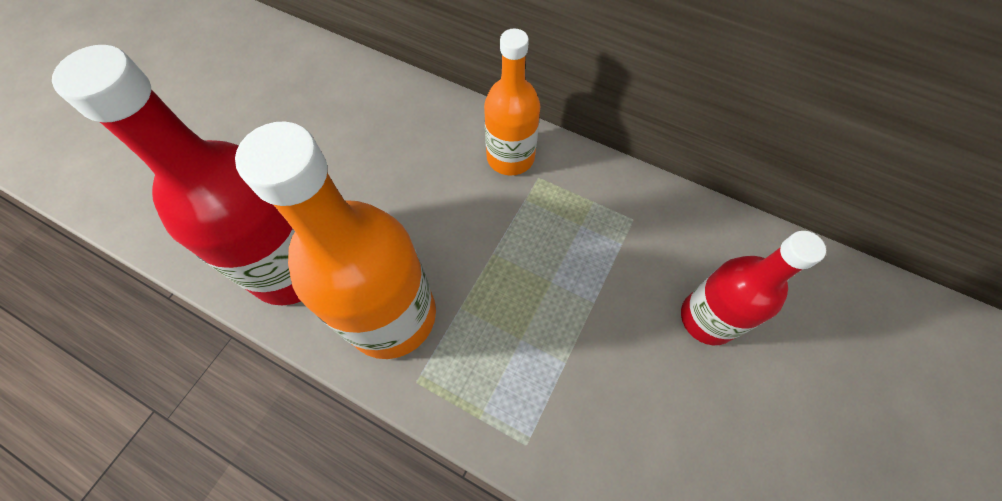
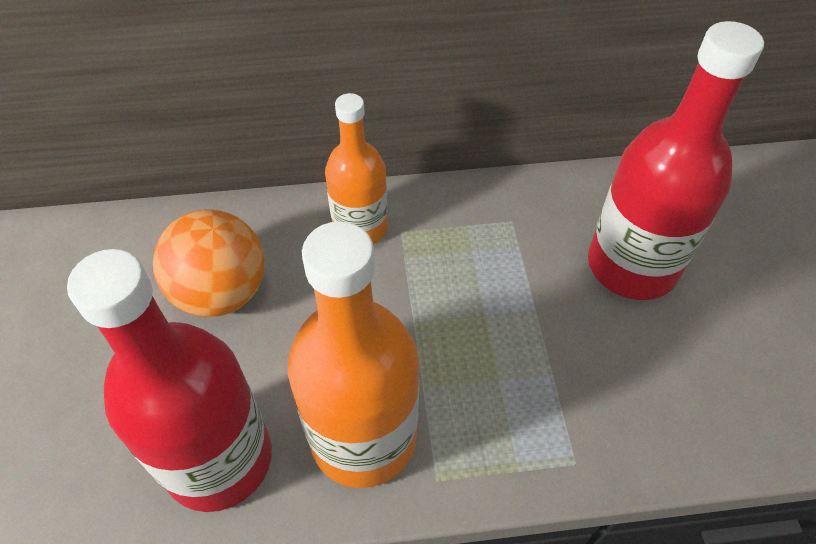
camera: 35 degrees left, 10 degrees down
(381, 150) = (221, 292): none -> orange ball
(707, 318) = (632, 266): red bottle -> red bottle, size x1.59

